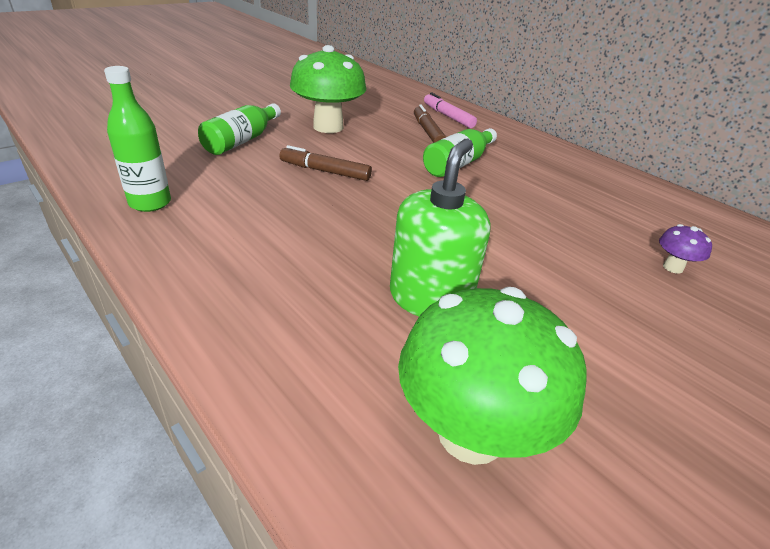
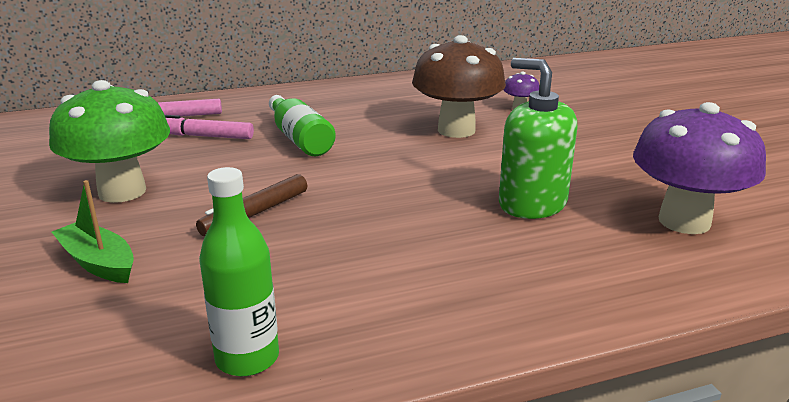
camera: 65 degrees left, 10 degrees down
(242, 141) = (98, 263): green bottle -> green boat
(427, 131) = (204, 136): brown marker -> pink marker
(471, 433) = (684, 221): green mushroom -> purple mushroom
(560, 233) = (456, 130): none -> brown mushroom

